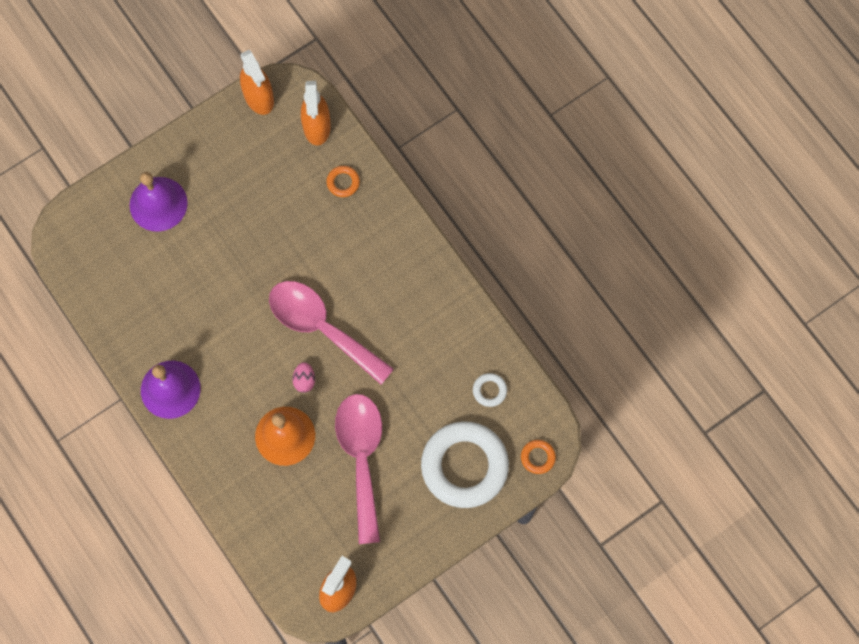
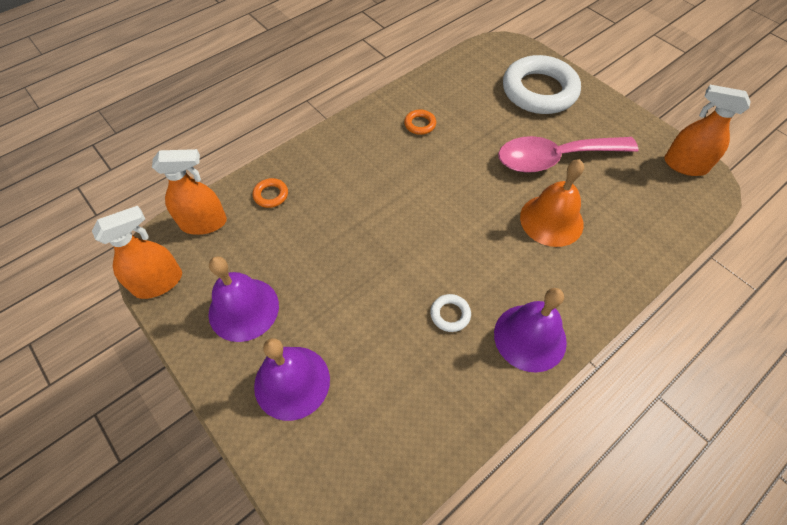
camera: 95 degrees left, 15 degrees down
(225, 165) = (243, 309): none -> purple bell
(304, 380) = (489, 209): pink egg -> none
(321, 327) = (431, 200): pink spoon -> none
(489, 390) = (469, 80): white ring -> white ring (450, 314)
(538, 457) = (518, 50): orange ring -> orange ring (420, 124)

